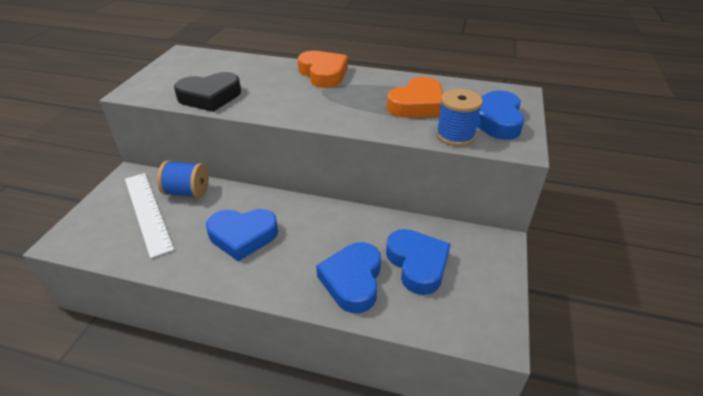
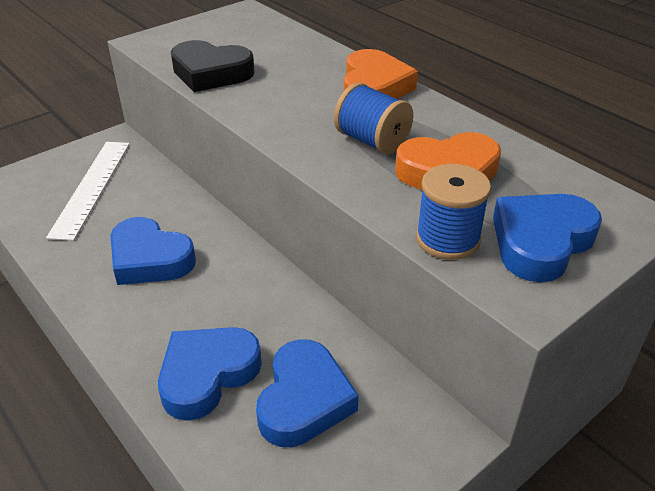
camera: 35 degrees right, 0 degrees up
(187, 192) = (148, 182): blue spool -> blue spool (372, 141)

